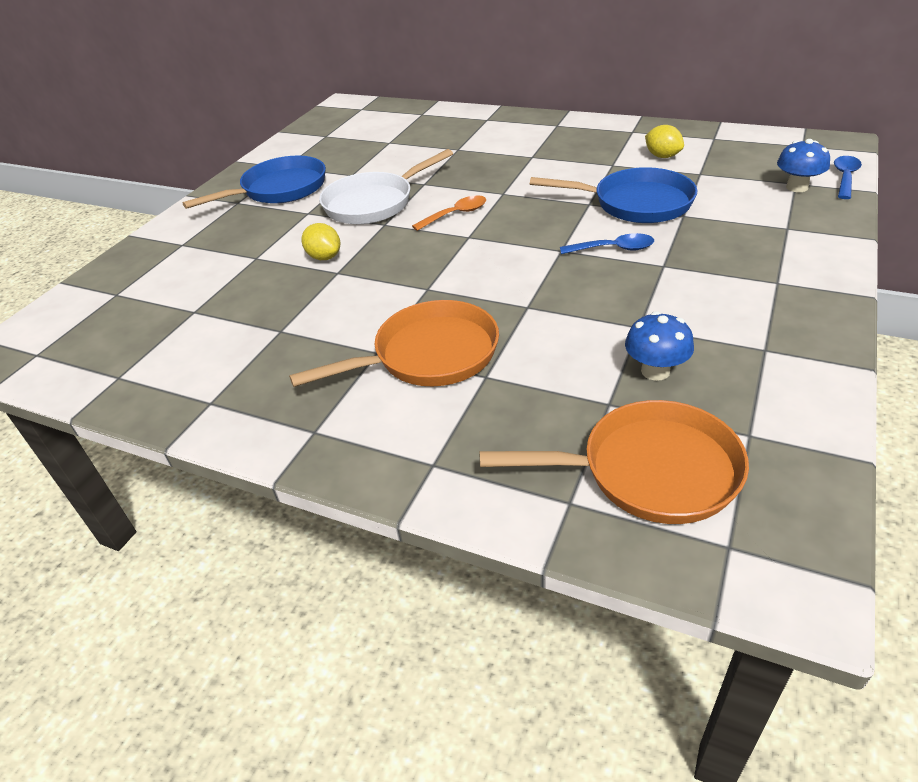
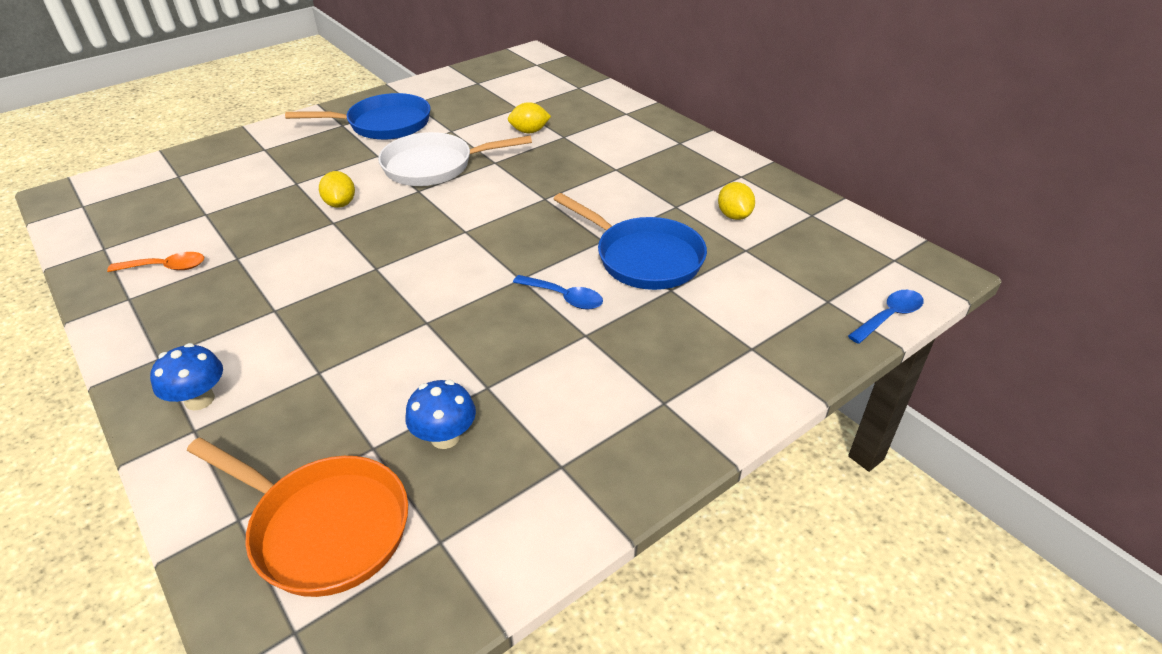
camera: 25 degrees right, 0 degrees up
(423, 154) = (529, 131): none -> yellow lemon
(429, 355) = (303, 332): orange pan -> none
(456, 214) = (482, 204): orange spoon -> orange spoon (166, 267)
(797, 187) = (822, 306): blue mushroom -> blue mushroom (200, 400)

